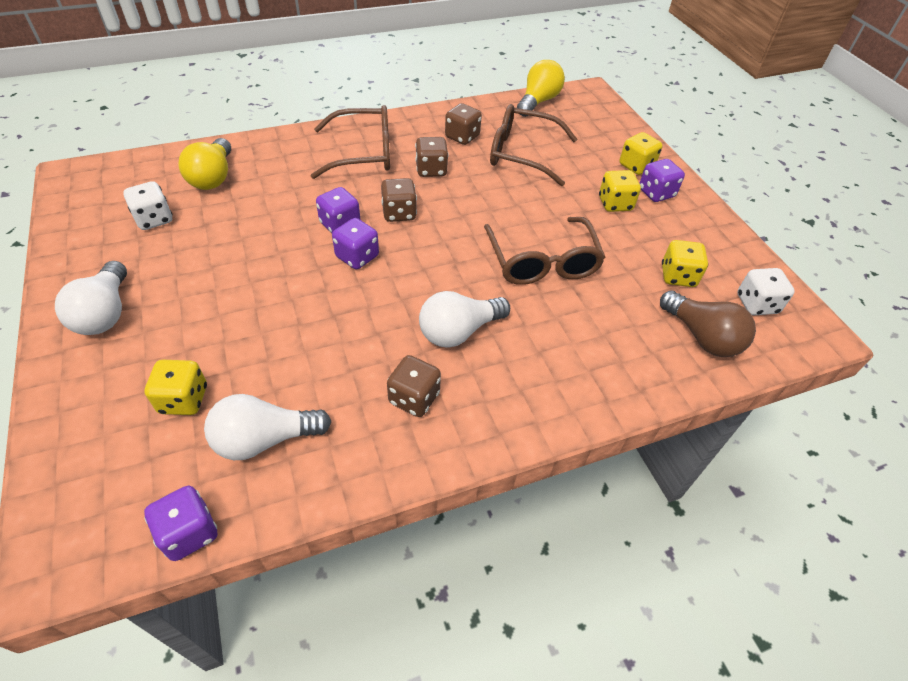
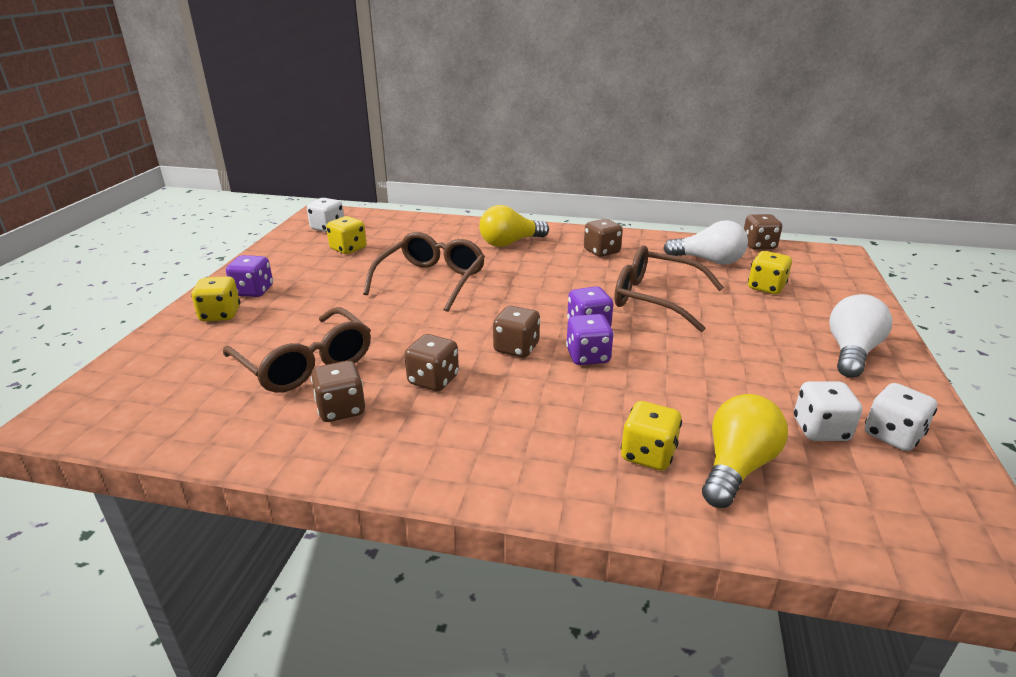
camera: 145 degrees left, 20 degrees down
(101, 231) = (892, 435): none -> white dice
(189, 532) = (758, 245): purple dice -> brown dice
(363, 153) = (497, 432): brown glasses -> brown glasses (655, 299)
(459, 331) = (543, 267): white light bulb -> none
(538, 101) = (156, 427): yellow light bulb -> yellow light bulb (510, 243)
(615, 204) = (304, 295): yellow dice -> yellow dice (648, 454)
(702, 337) = (389, 227): brown light bulb -> none

